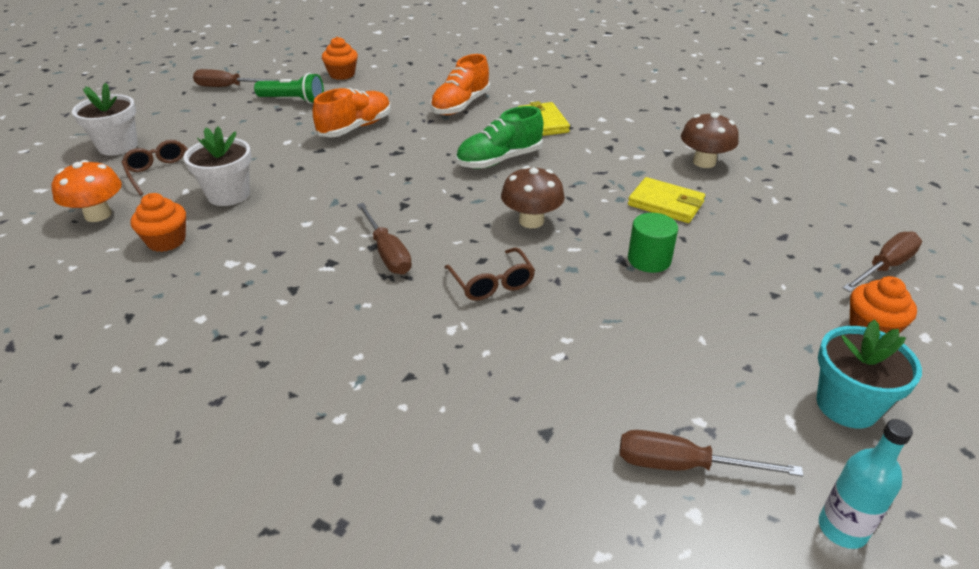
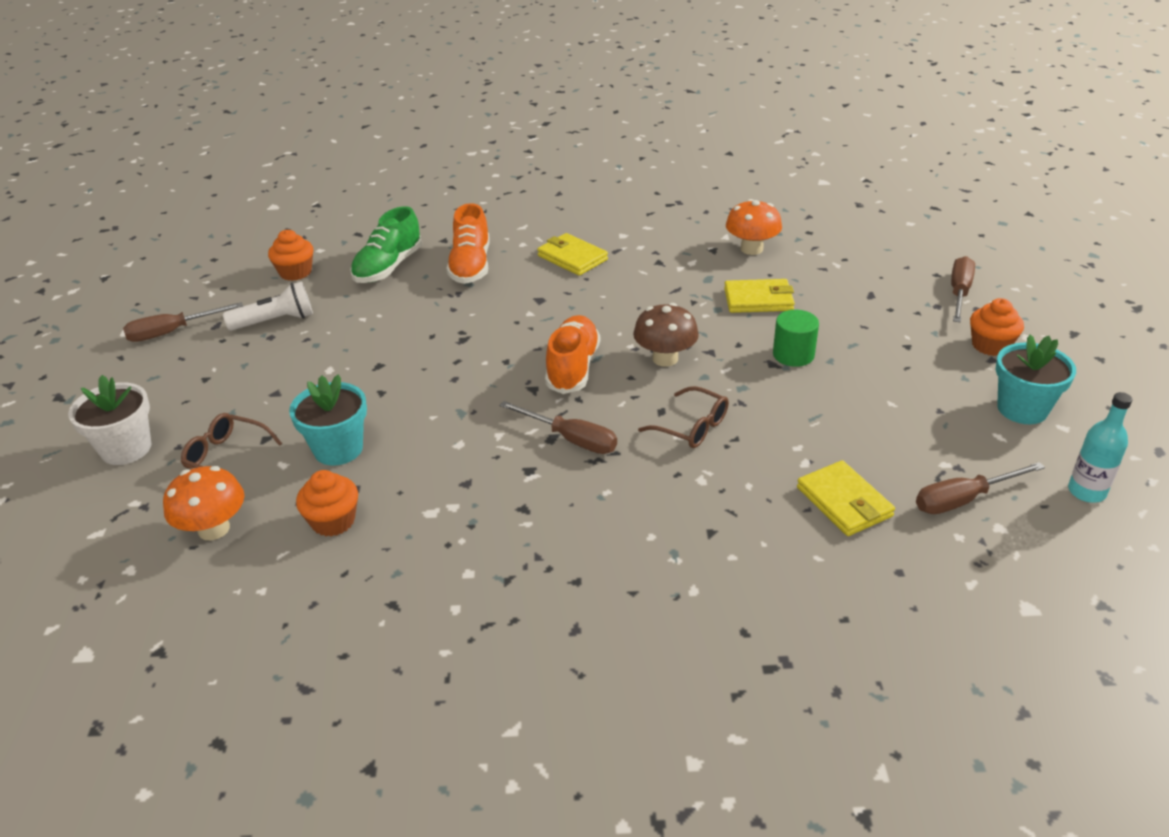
camera: 30 degrees left, 0 degrees up
(228, 195) = (338, 449): white flower pot -> turquoise flower pot
(293, 100) = (275, 321): green flashlight -> white flashlight
(355, 128) = (387, 328): orange shoe -> orange shoe (573, 368)
(499, 160) = (573, 311): green shoe -> green shoe (388, 267)
(556, 408) = (844, 502): none -> yellow wallet
(704, 162) = (751, 249): brown mushroom -> orange mushroom

